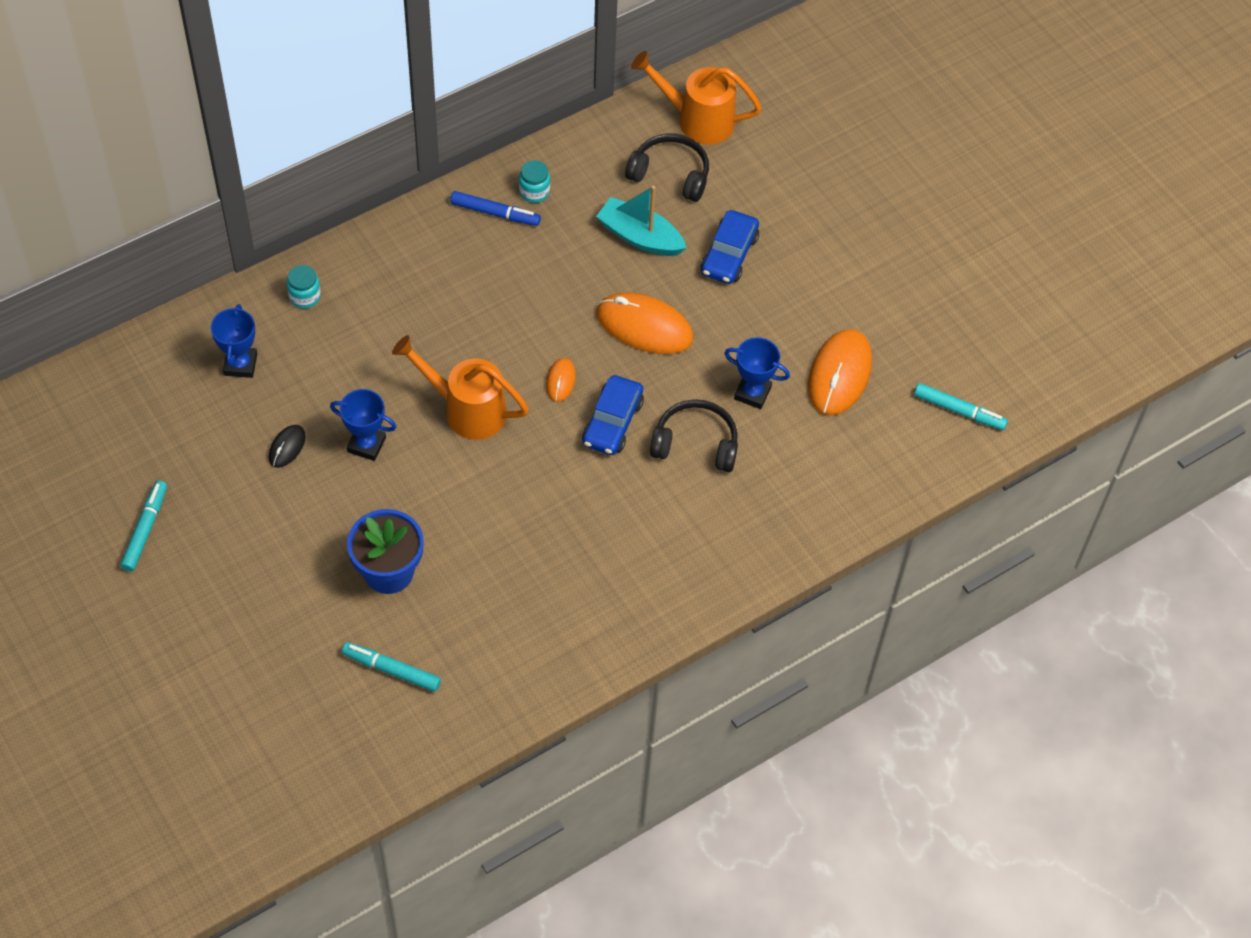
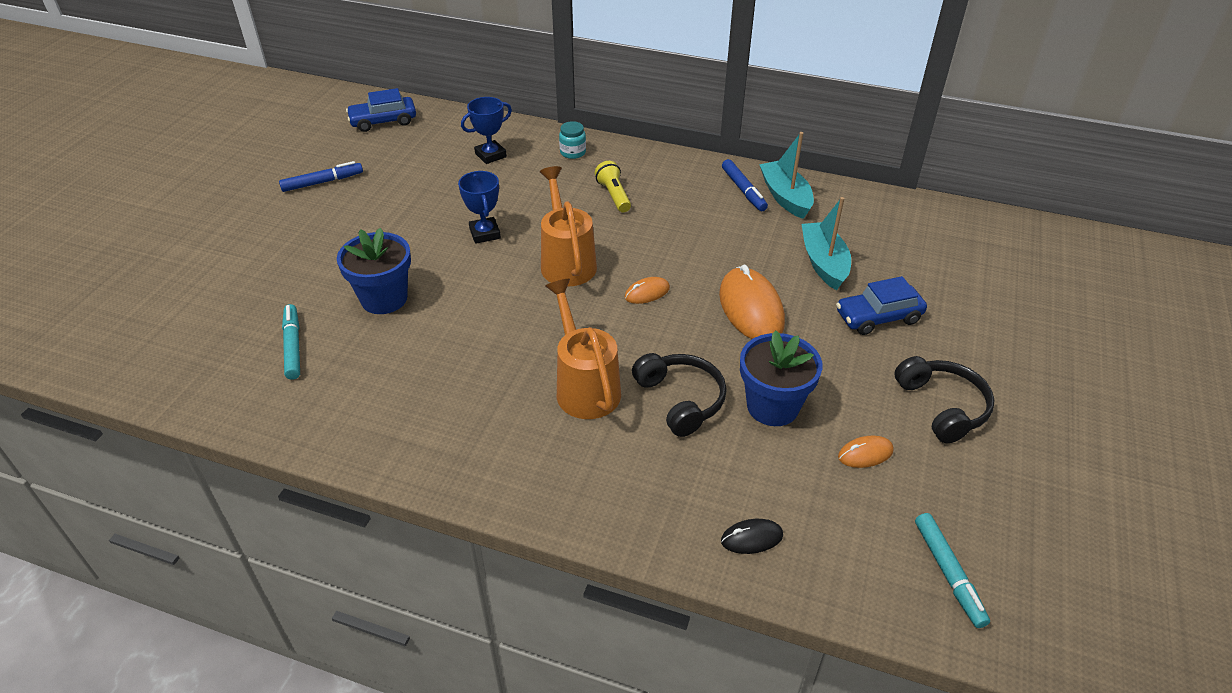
camera: 55 degrees right, 15 degrees down
(145, 529) = (322, 182): turquoise marker -> blue marker
(287, 447) = (446, 203): black mouse -> black mouse (751, 538)
(406, 312) = (614, 195): none -> yellow flashlight
(534, 192) = (785, 197): turquoise jar -> turquoise boat
(612, 422) = (643, 340): blue car -> blue car (383, 121)
(670, 174) = (897, 248): black headphones -> black headphones (942, 406)
(697, 119) = (962, 235): orange watering can -> orange watering can (584, 386)
(752, 393) = (772, 406): blue trophy -> blue flower pot
(839, 374) = (865, 454): orange mouse -> orange mouse, size x0.49

